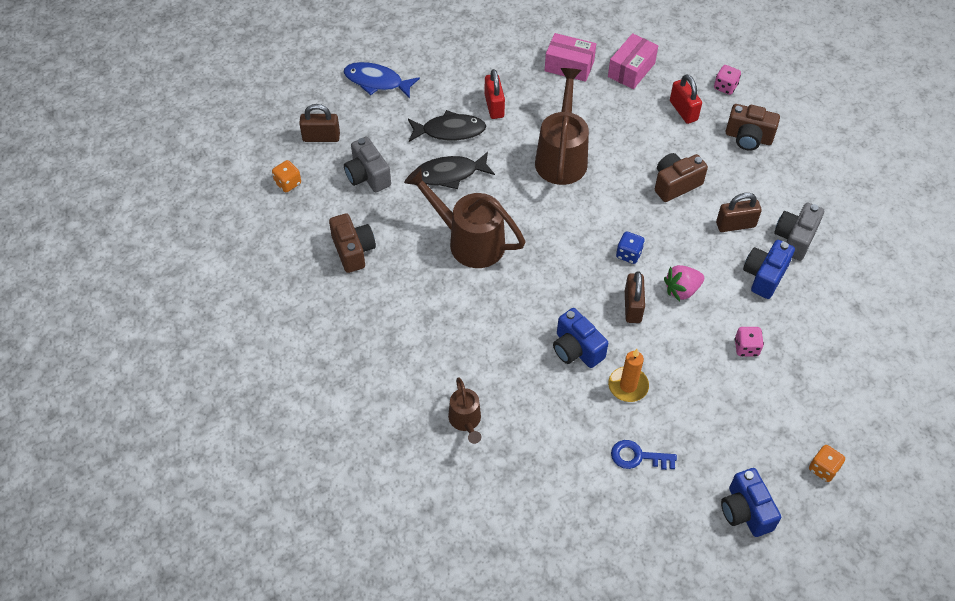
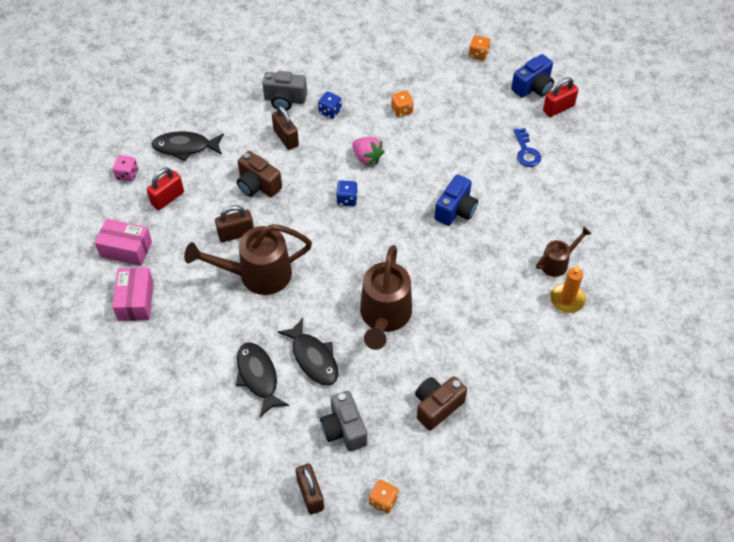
camera: 110 degrees left, 0 degrees up
(367, 176) = (344, 429): grey camera -> grey camera turned 120 degrees clockwise
(376, 81) = (212, 471): blue fish -> none
(494, 106) = (211, 349): red padlock -> red padlock (558, 108)
(628, 386) = (471, 171): orange candle -> orange candle (567, 299)
(632, 306) = (398, 185): brown padlock -> brown padlock (236, 234)
(746, 348) = (402, 110): pink dice -> orange dice
(748, 138) = (185, 147): brown camera -> black fish
(764, 276) = (330, 111): blue camera -> blue dice

